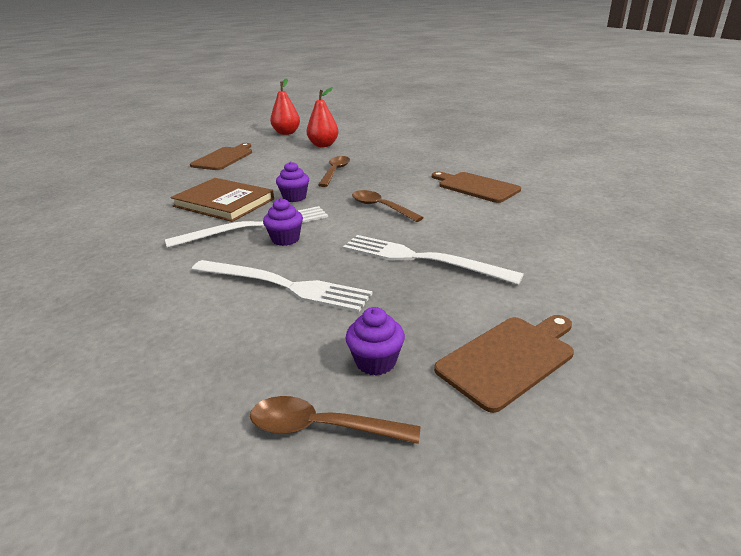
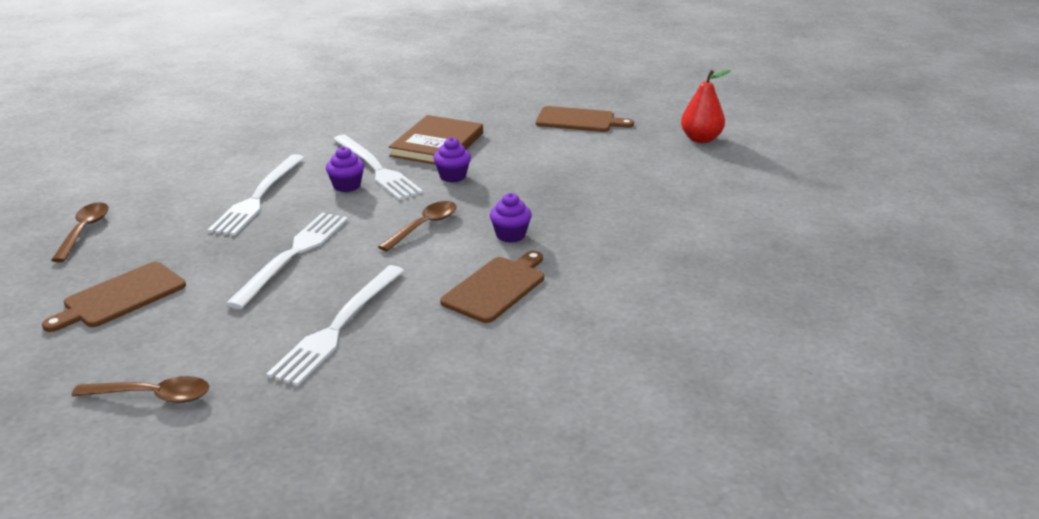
camera: 80 degrees right, 0 degrees up
(323, 145) = (651, 170): red pear -> none
(335, 172) = (540, 189): brown spoon -> brown spoon (152, 396)
(375, 362) = (140, 243): purple cupcake -> purple cupcake (510, 235)
(508, 358) = (121, 297): brown cutting board -> brown cutting board turned 90 degrees clockwise
(538, 235) = (338, 326): none -> white fork

